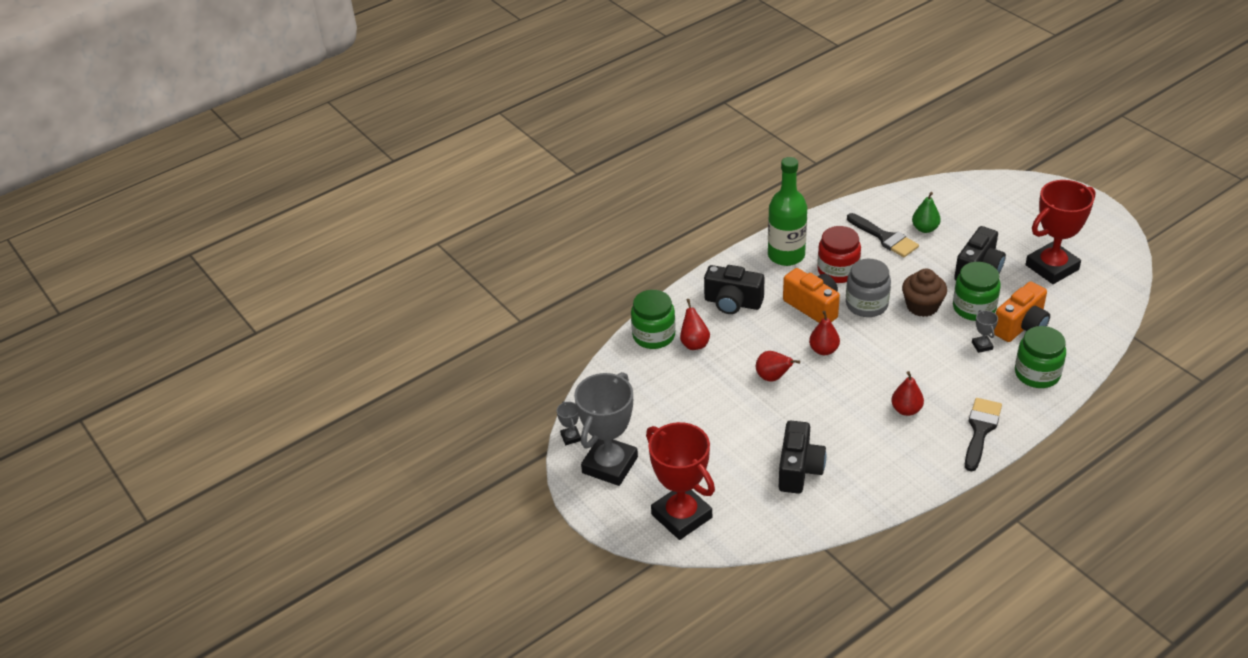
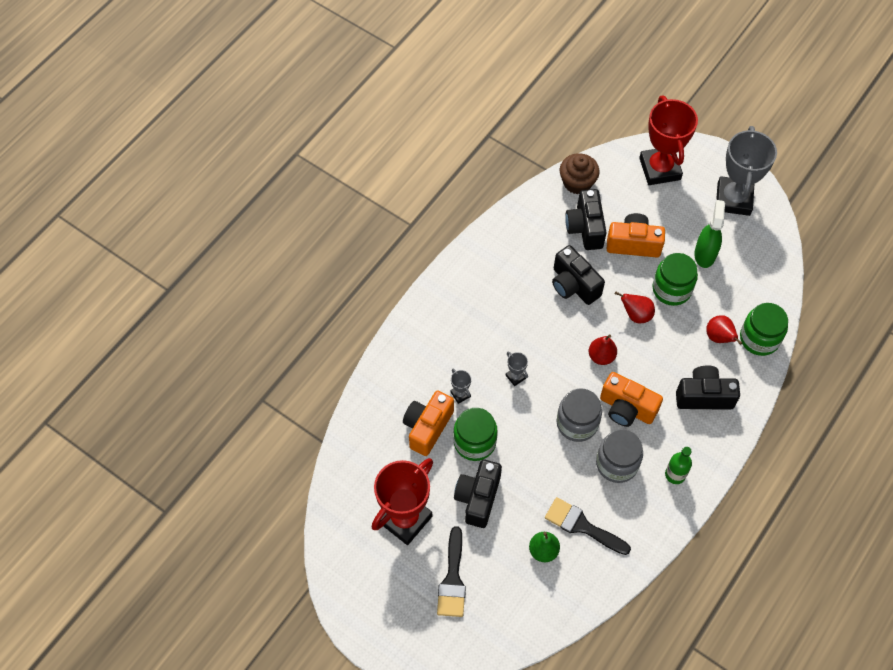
camera: 160 degrees right, 20 degrees up
(571, 437) = (777, 217): grey trophy -> grey trophy (515, 377)
(671, 417) = (705, 254): none -> green spray bottle
(681, 516) = (660, 169): red trophy -> red trophy turned 45 degrees clockwise
(748, 443) = (633, 244): none -> orange camera
(786, 255) = (675, 474): green bottle -> green bottle, size x0.53
(832, 416) = (573, 285): none -> black camera
(838, 271) = (617, 463): red jar -> grey jar
(906, 410) = (514, 306): red pear -> none
(922, 306) = (524, 433): brown cupcake -> brown cupcake (577, 182)
(980, 430) = (449, 299): black brush -> black brush (453, 579)
(1037, 374) = (408, 371): green jar -> green jar (671, 289)

